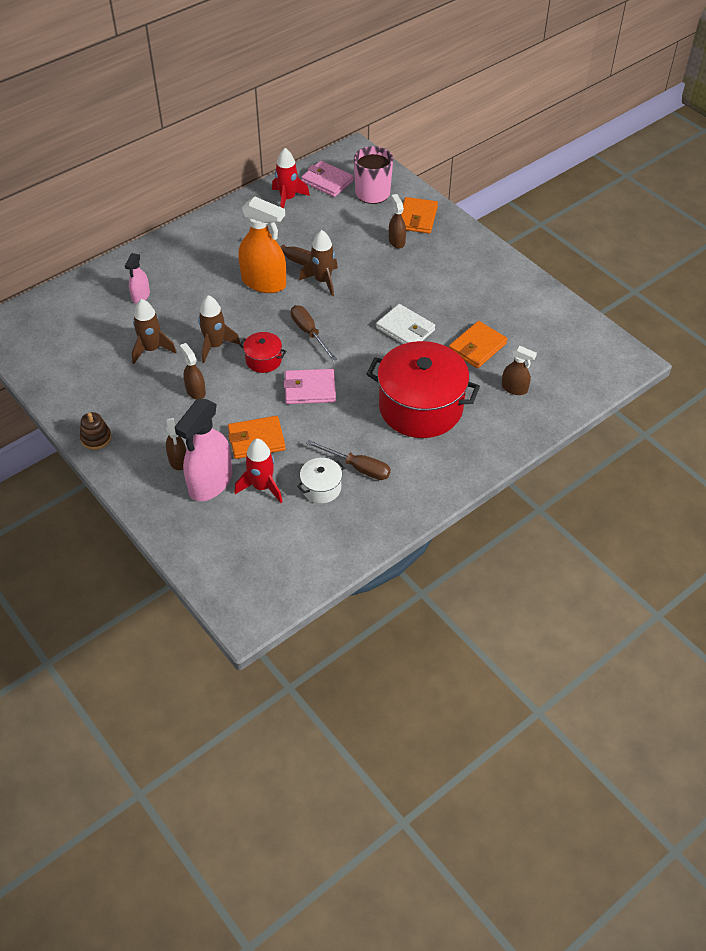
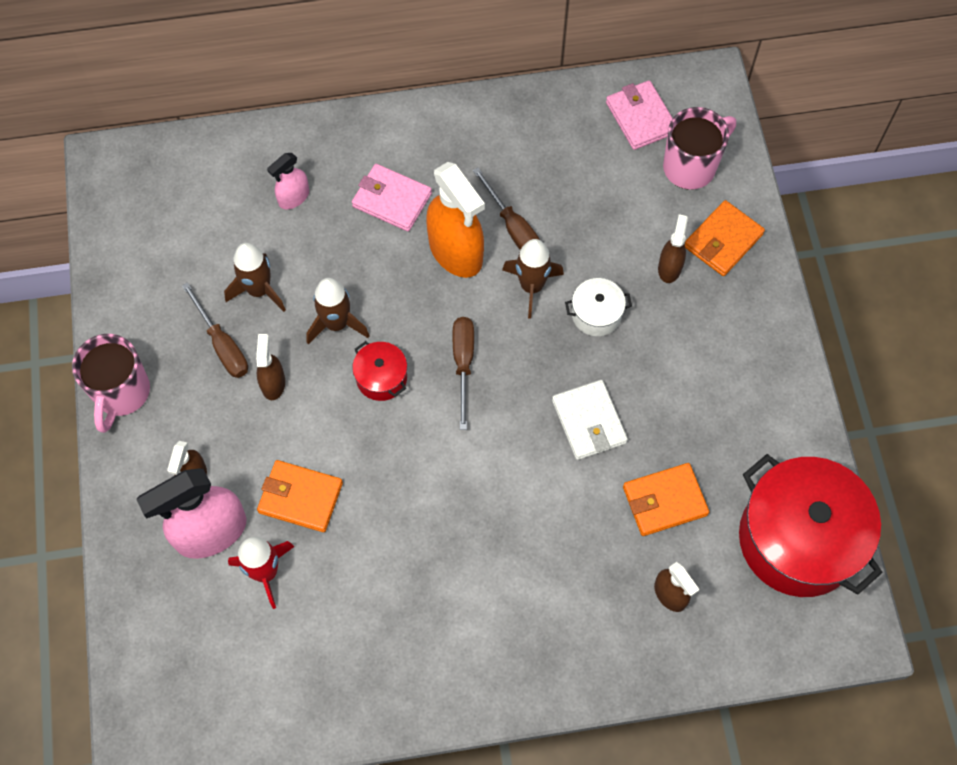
camera: 30 degrees right, 15 degrees up
(96, 438) = (121, 393): brown stacking toy -> pink mug
(288, 199) = (570, 124): red rocket -> none
(310, 389) = (410, 454): pink wallet -> pink wallet (392, 200)
(321, 488) = (333, 613): white pot -> white pot (596, 314)
(358, 467) = (395, 607): brown screwdriver -> brown screwdriver (222, 344)
(420, 407) = (529, 558): red pot -> red pot (798, 539)

